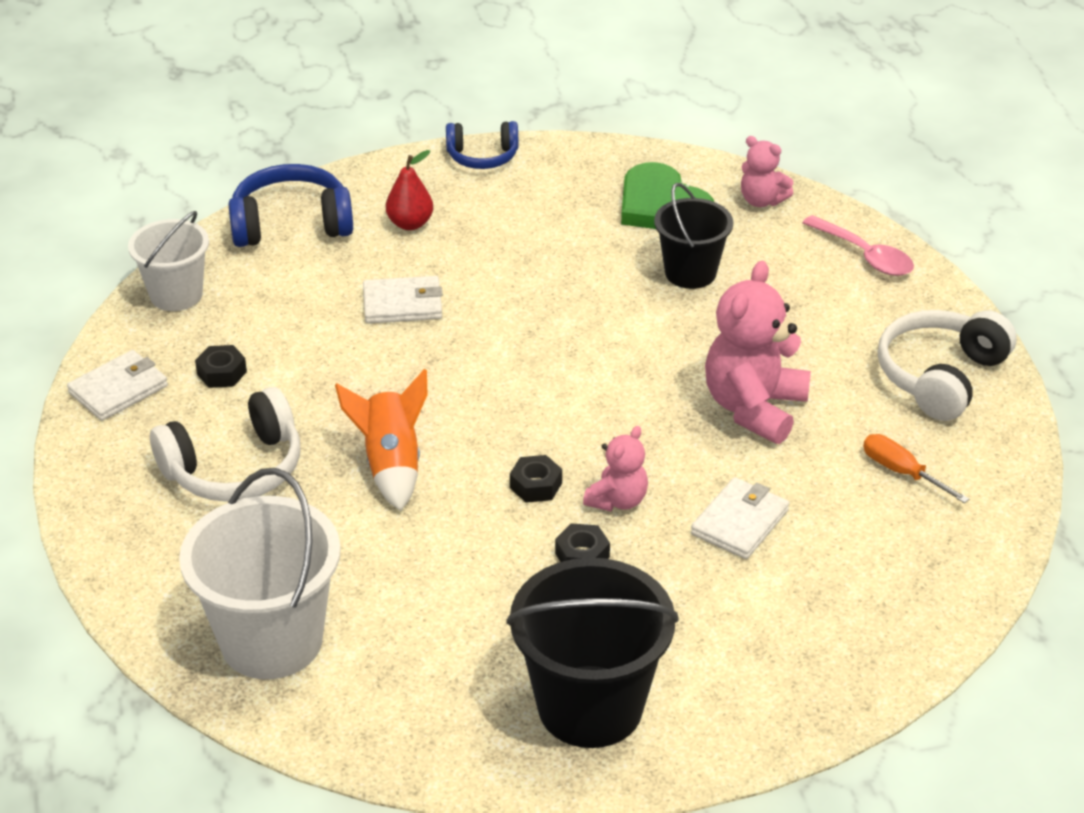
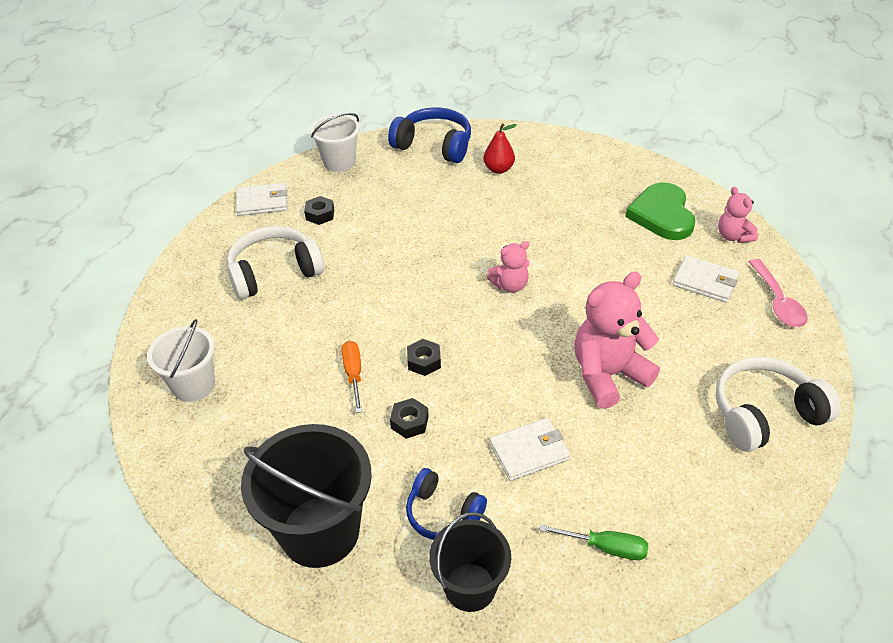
camera: 35 degrees right, 5 degrees up
(235, 468) = (274, 272): white headphones -> white headphones turned 150 degrees clockwise
(271, 640) = (193, 385): white bucket -> white bucket, size x0.62
(391, 465) = (355, 309): orange rocket -> none
(402, 304) = (451, 214): white wallet -> white wallet (705, 281)
(482, 156) = (576, 145): blue headphones -> blue headphones (442, 513)
(617, 500) = (464, 396): pink teddy bear -> pink teddy bear (510, 285)
(690, 273) = (643, 265): black bucket -> black bucket (470, 587)
(893, 573) = (605, 547): none -> green screwdriver
(902, 472) = (675, 473): orange screwdriver -> orange screwdriver (353, 374)

